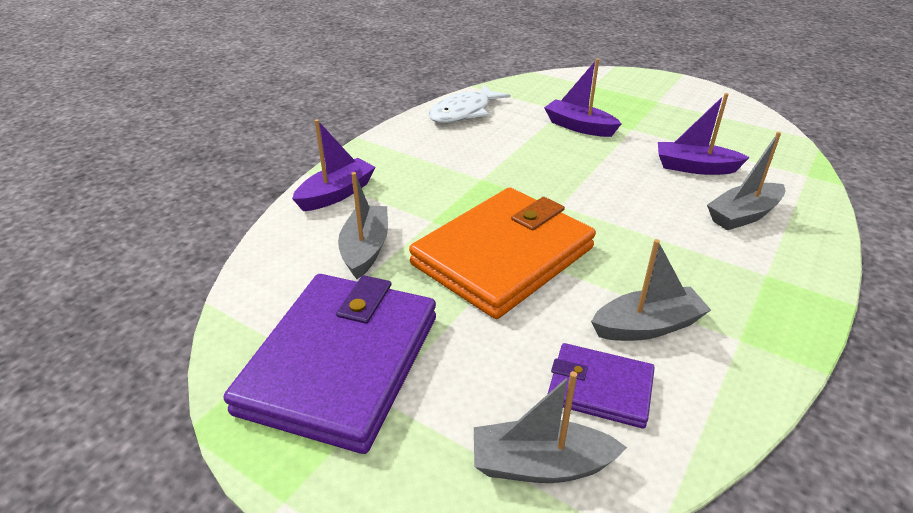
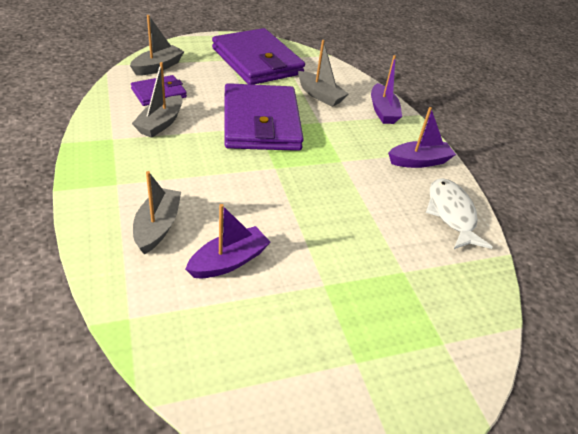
camera: 125 degrees right, 5 degrees up
(503, 256) = (261, 122): orange wallet -> purple wallet
(579, 127) = (361, 255): purple boat -> purple boat (419, 161)

